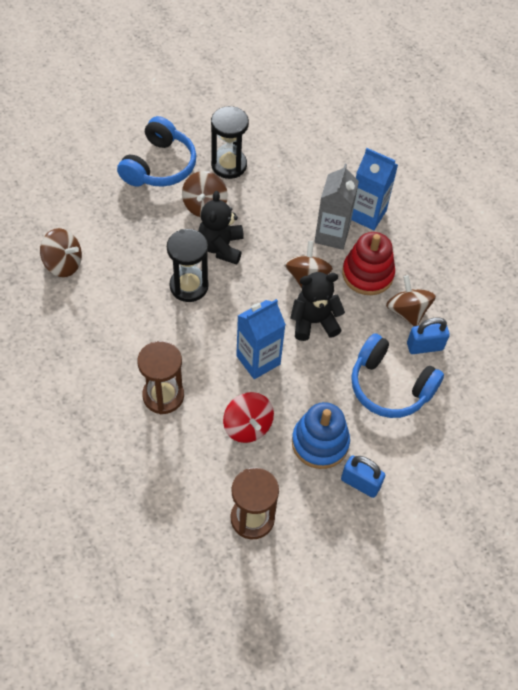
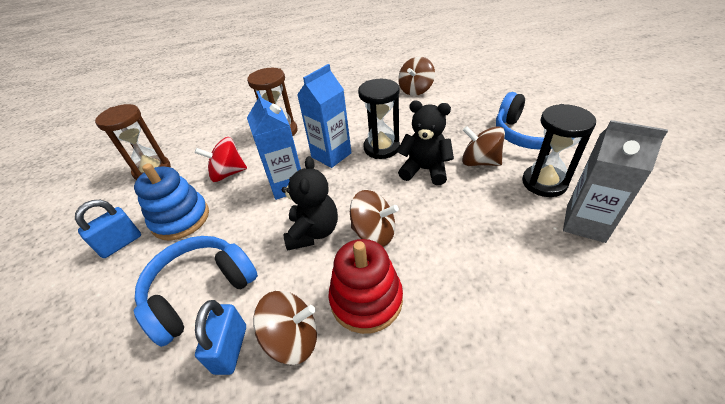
camera: 110 degrees right, 15 degrees down
(332, 235) = (437, 268): grey carton -> grey carton (585, 223)
(367, 214) = (474, 320): blue carton -> blue carton (331, 155)

